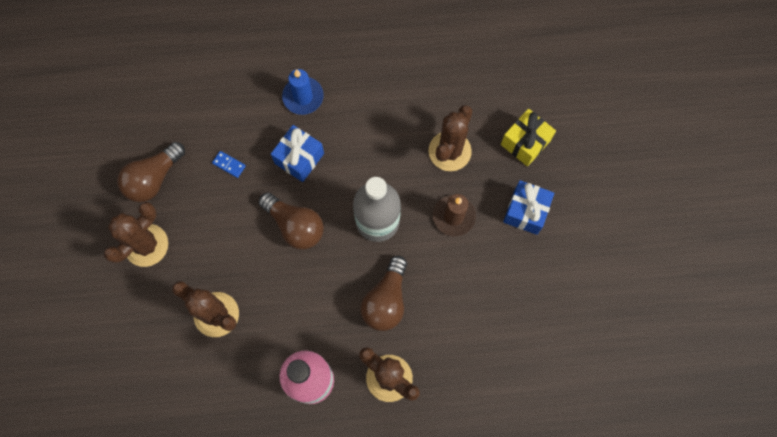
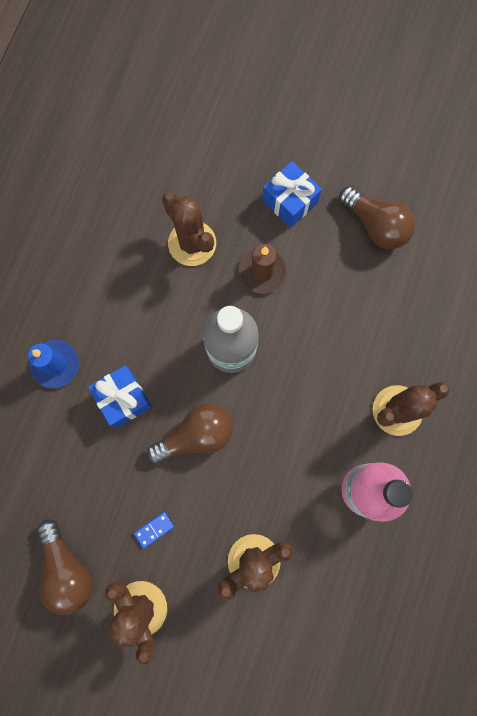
camera: 65 degrees left, 5 degrees up
(229, 165) = (93, 478): blue domino -> blue domino (154, 529)
(386, 300) = (318, 378): brown light bulb -> brown light bulb (376, 225)
(525, 142) = (219, 167): yellow gift -> none

